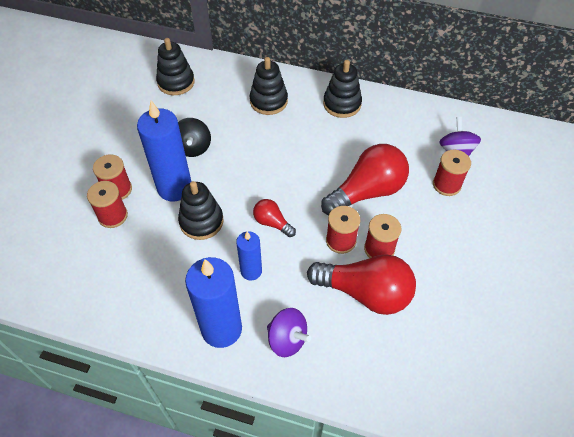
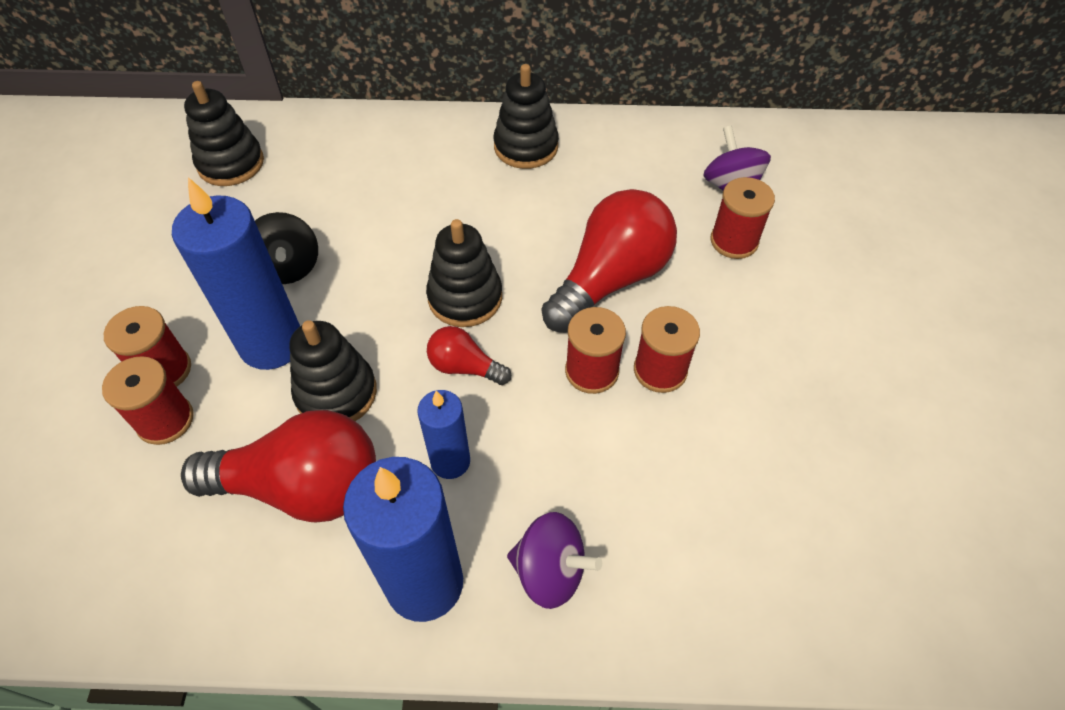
camera: 15 degrees left, 0 degrees up
(268, 101) = (402, 165): black stacking toy -> black stacking toy (465, 297)
(365, 293) = (661, 451): red light bulb -> red light bulb (302, 486)

